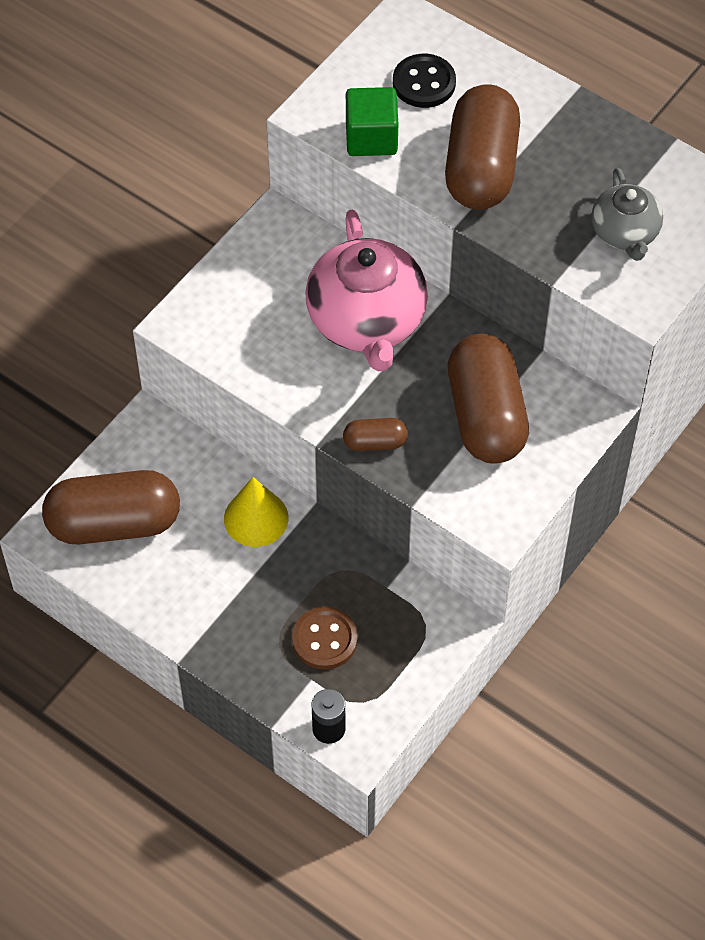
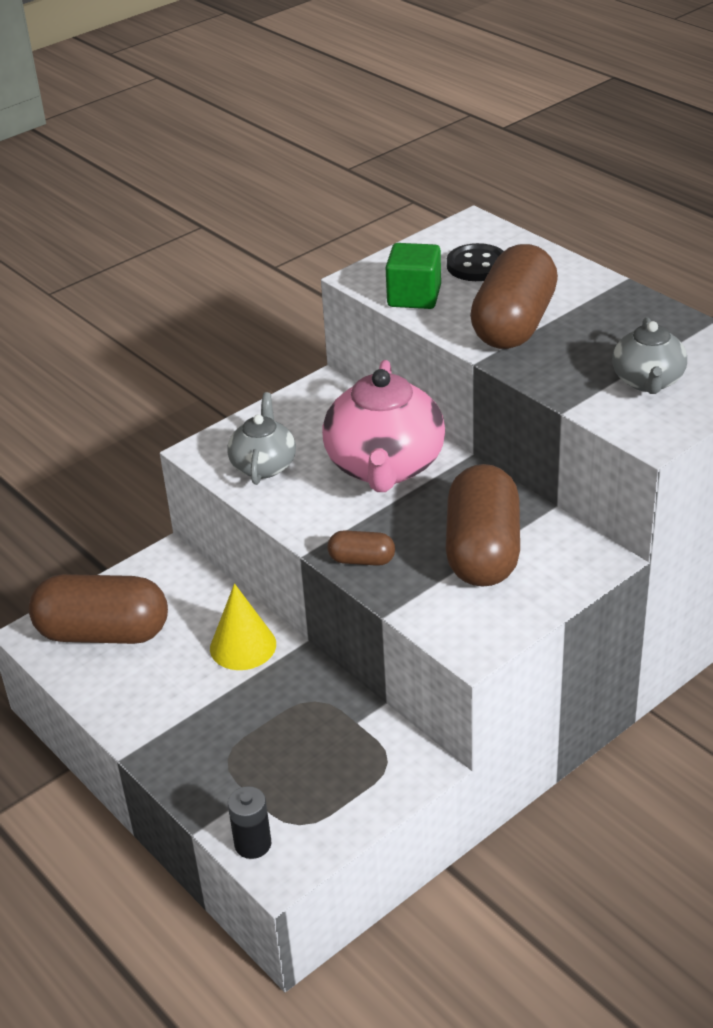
camera: 15 degrees right, 20 degrees down
(246, 335) = (264, 465): none -> grey teapot
(324, 639) = (276, 760): brown button -> none

